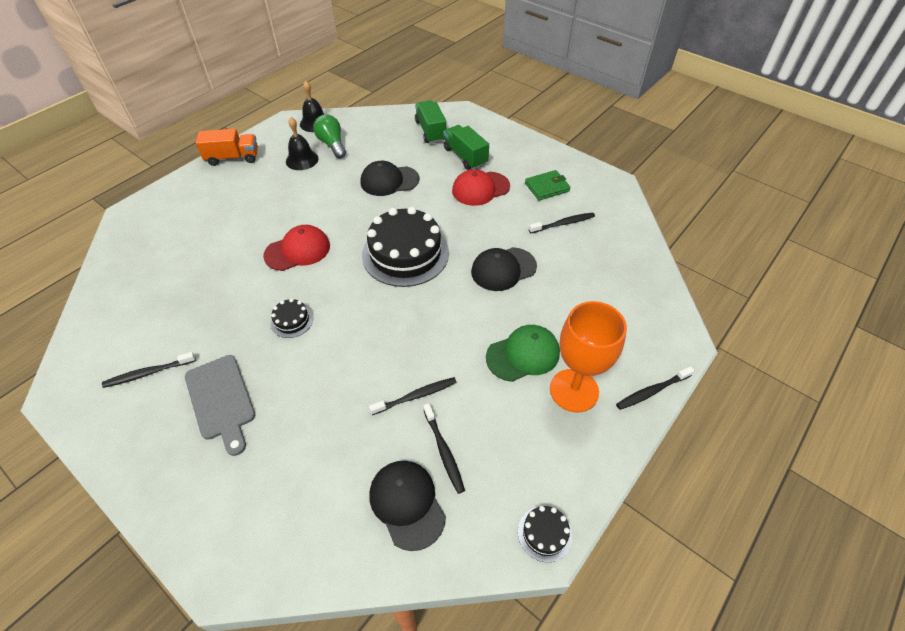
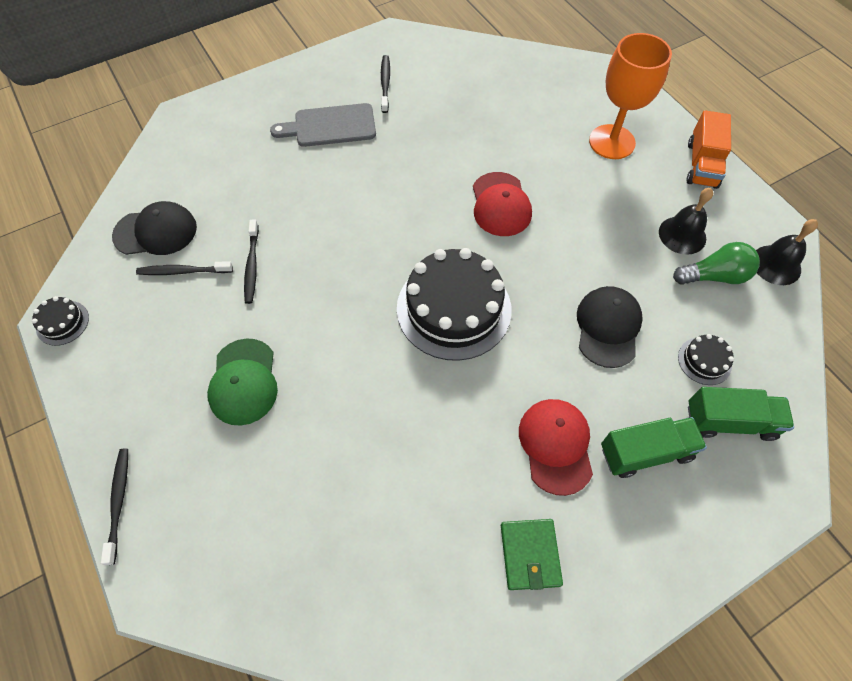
camera: 110 degrees right, 10 degrees up
(292, 320) = (397, 185): black cake -> black cake (704, 361)
(503, 269) = (380, 413): black cap -> none
(563, 223) = (435, 538): black toothbrush -> none
(574, 390) = (171, 415): orange goblet -> orange goblet (612, 142)

